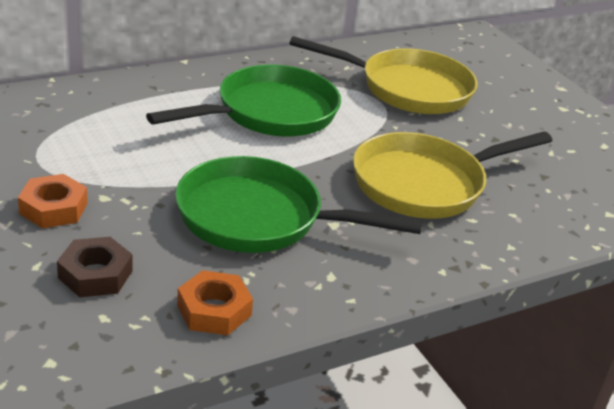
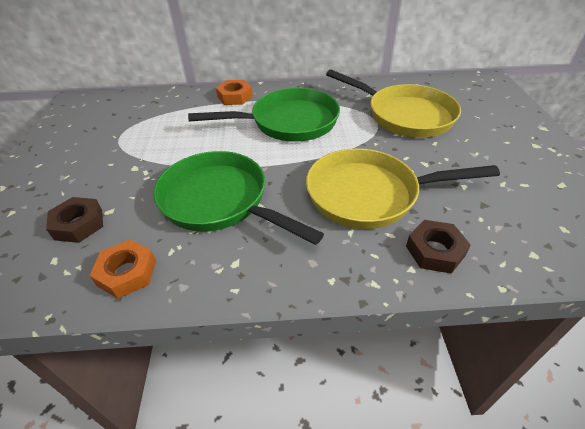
camera: 30 degrees right, 10 degrees up
(53, 208) = (98, 170): orange nut -> orange nut (235, 97)
(523, 226) = (435, 251): none -> brown nut

